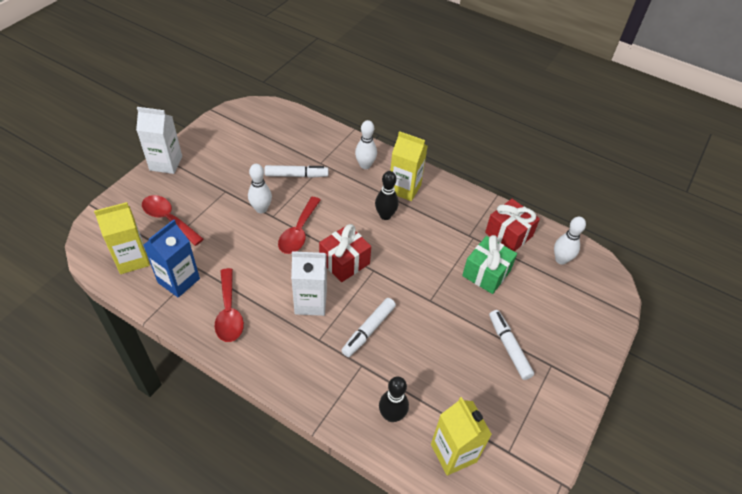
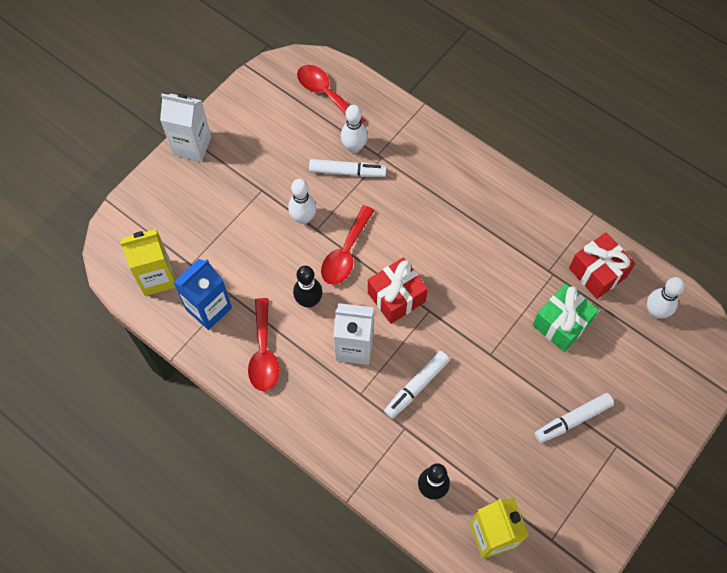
camera: 10 degrees right, 15 degrees up
(168, 219) = (196, 226): red spoon -> red spoon (325, 94)
(365, 165) = (432, 161): white bowling pin -> white bowling pin (354, 147)
(385, 215) = (450, 236): black bowling pin -> black bowling pin (309, 301)
(404, 188) = (478, 199): yellow carton -> none
(509, 347) = (572, 420): white marker -> white marker turned 105 degrees counterclockwise

